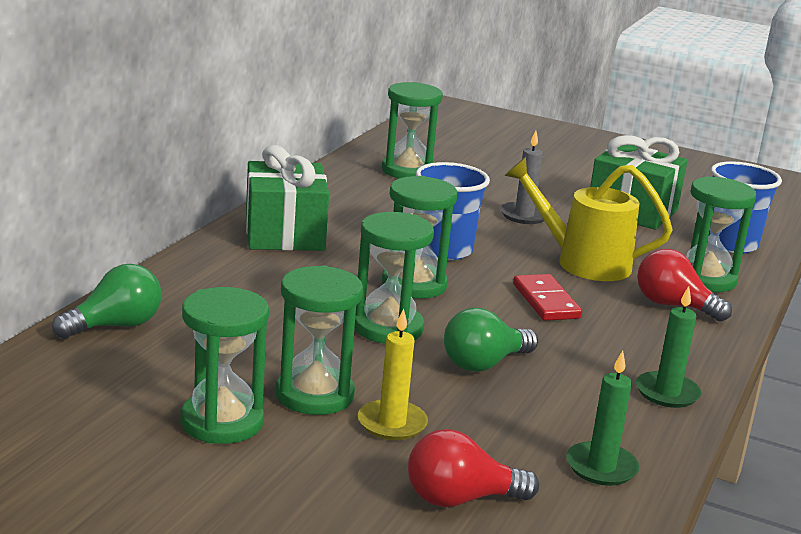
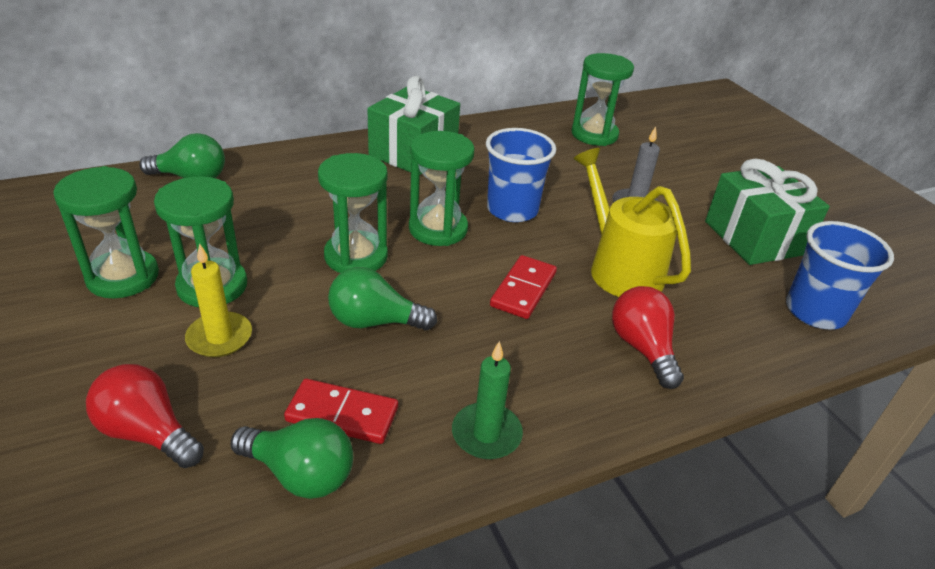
camera: 40 degrees right, 15 degrees up
(566, 425) = (342, 414): none -> red domino
(601, 467) = (300, 474): green candle -> green light bulb
(705, 279) = (723, 336): green hourglass -> none

